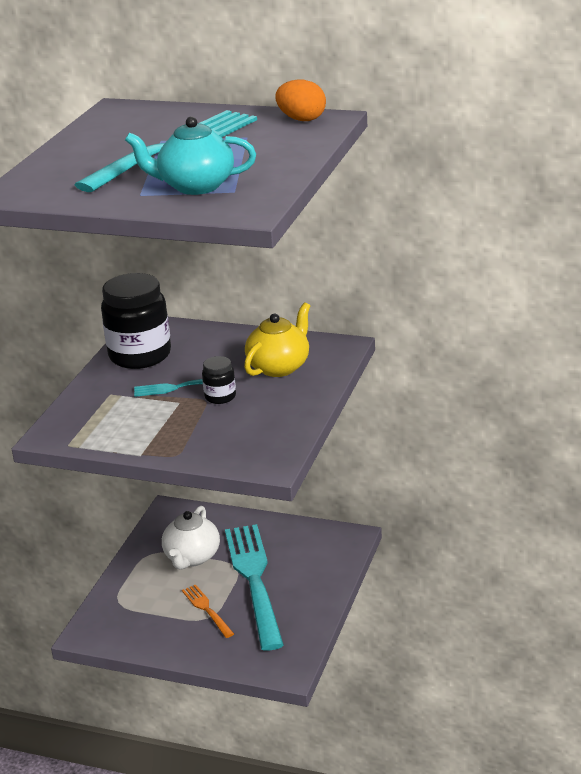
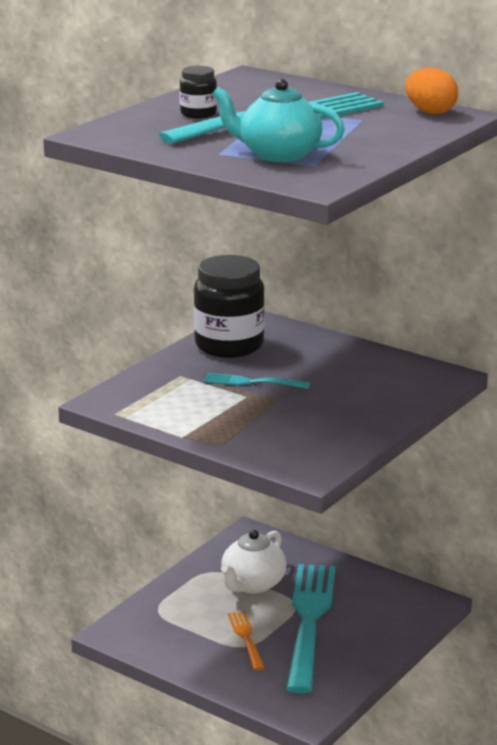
camera: 15 degrees right, 5 degrees down
(220, 397) = (292, 399): black jar -> black jar (198, 114)
(279, 367) = (369, 382): yellow teapot -> none

